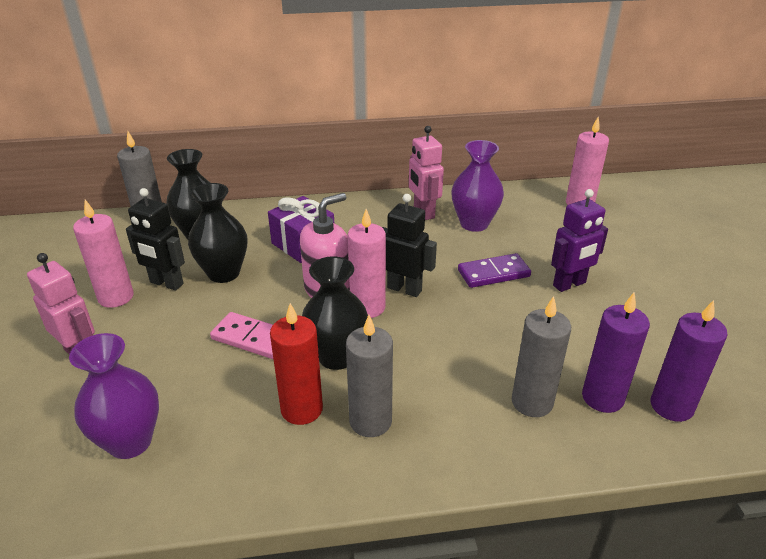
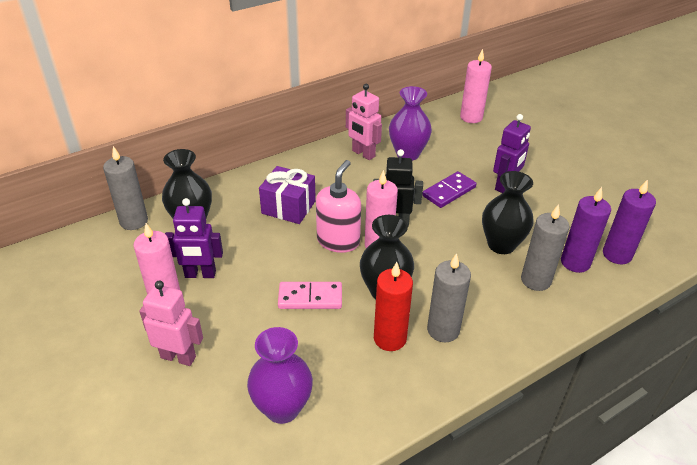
camera: 25 degrees left, 5 degrees up
(166, 283) = (200, 274): black robot -> purple robot
(224, 273) = (242, 251): black vase -> black vase (501, 245)

